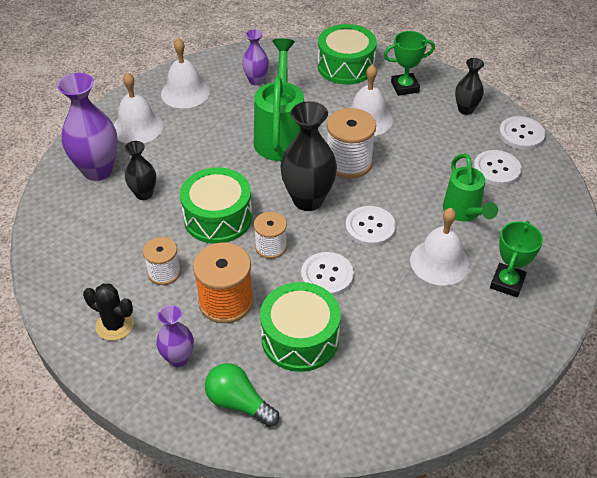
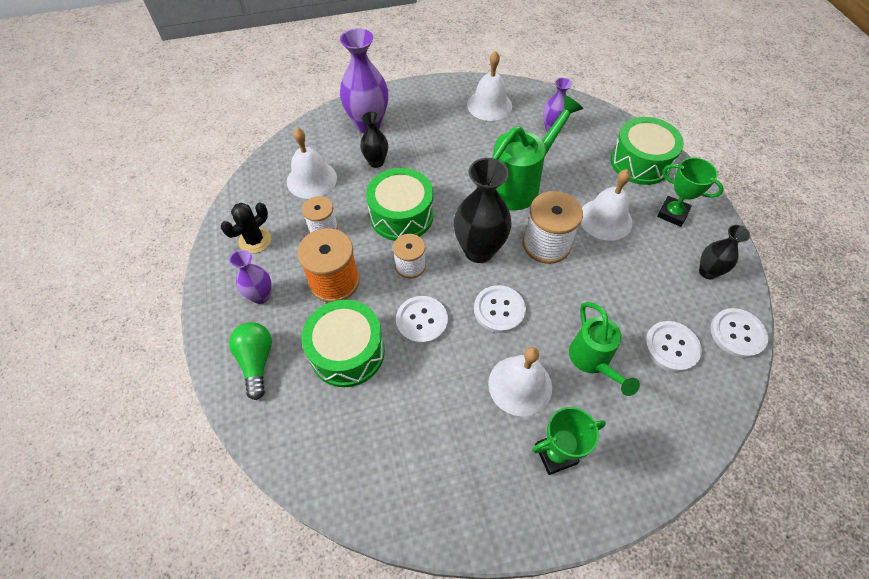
camera: 45 degrees right, 10 degrees up
(115, 325) = (255, 240): black cactus -> black cactus turned 60 degrees clockwise
(137, 127) = (428, 110): white bell -> white bell (311, 179)
(464, 213) = (592, 361): green watering can -> green watering can turned 45 degrees counterclockwise

